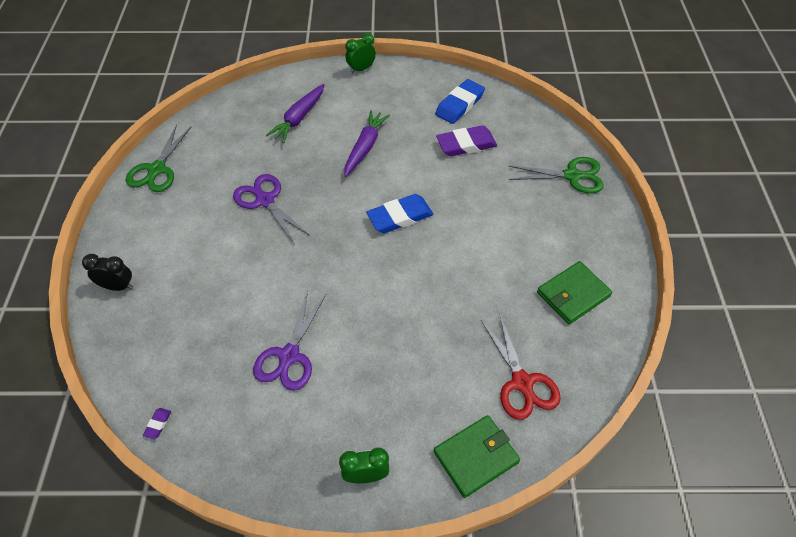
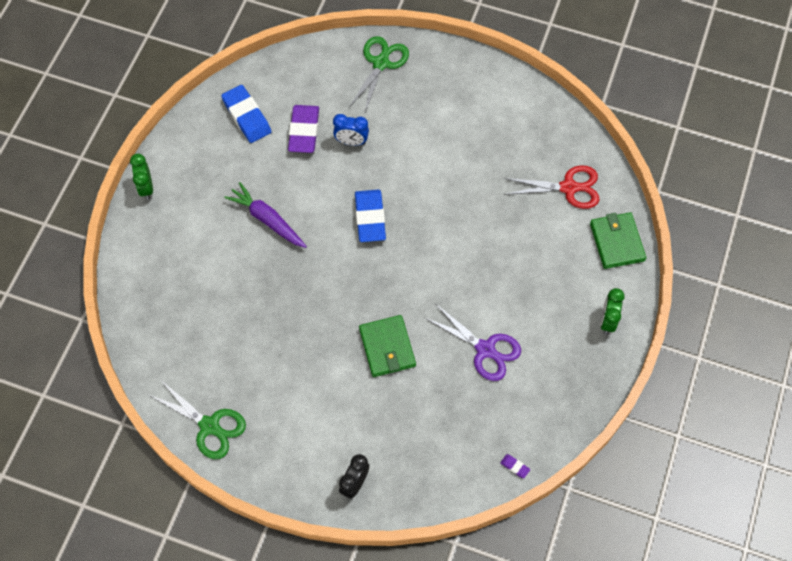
camera: 70 degrees left, 10 degrees up
(265, 200) = (300, 329): purple scissors -> none
(299, 118) = (195, 269): purple carrot -> none
(474, 180) = (351, 142): none -> blue clock
(573, 294) = (504, 119): green wallet -> green wallet (387, 347)

